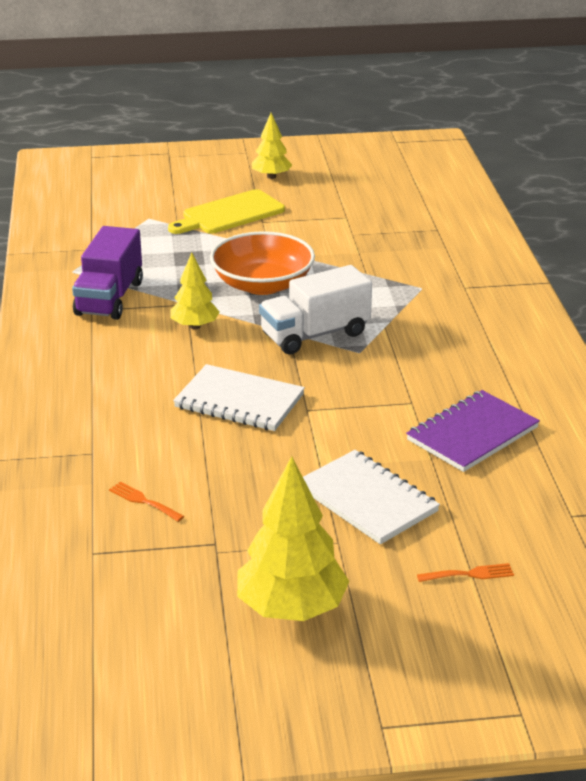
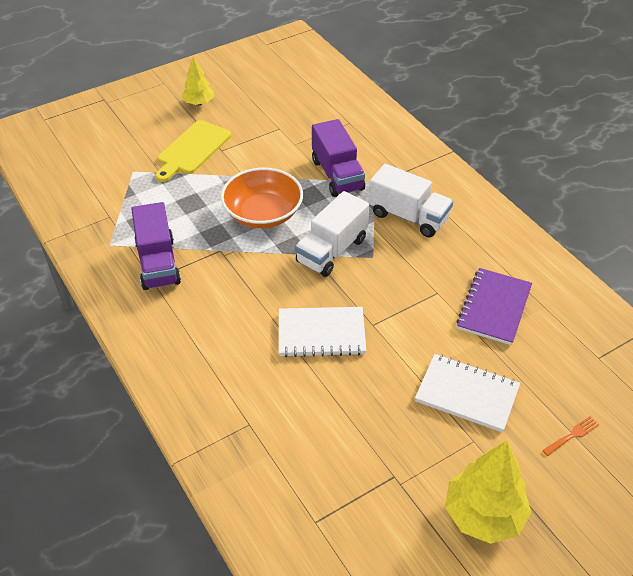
camera: 25 degrees left, 15 degrees up
(143, 501) = (318, 457): orange fork -> none
(194, 326) = (241, 270): yellow tree -> none
(380, 271) = (337, 175): none -> purple truck
(436, 327) = (408, 216): none -> white truck

